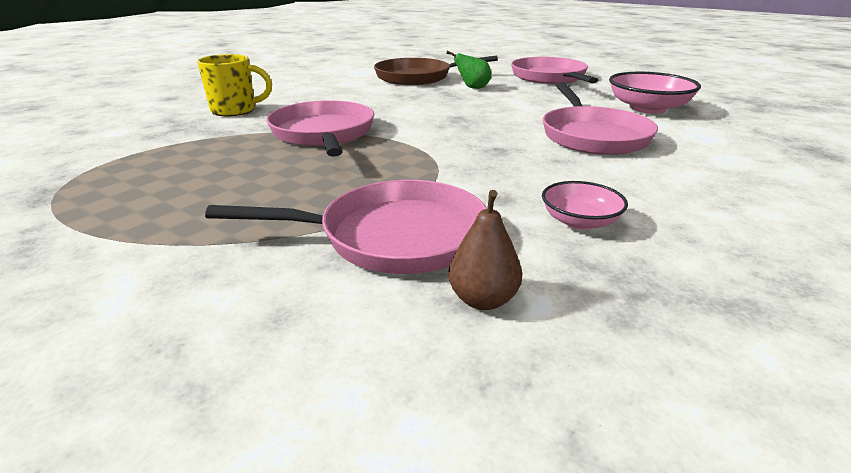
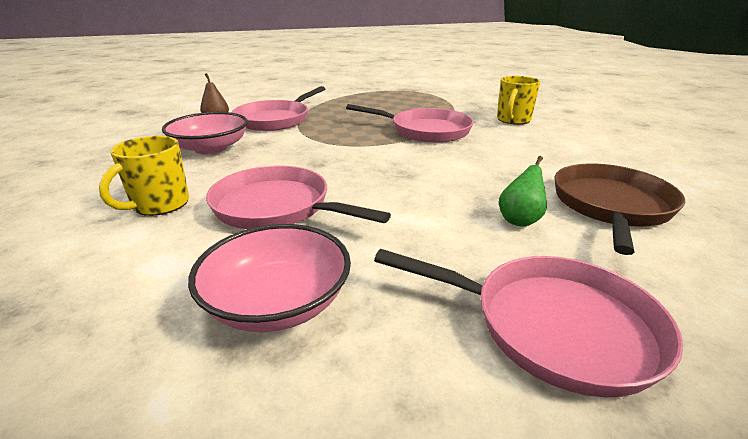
camera: 125 degrees right, 0 degrees up
(580, 221) = (210, 148): pink bowl -> pink bowl, size x1.72
(695, 172) = (159, 205): none -> yellow mug

